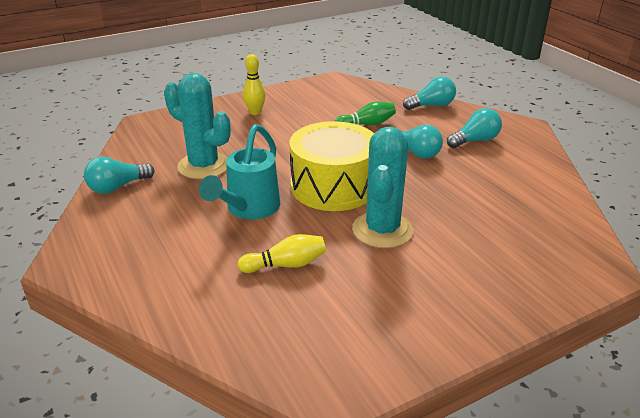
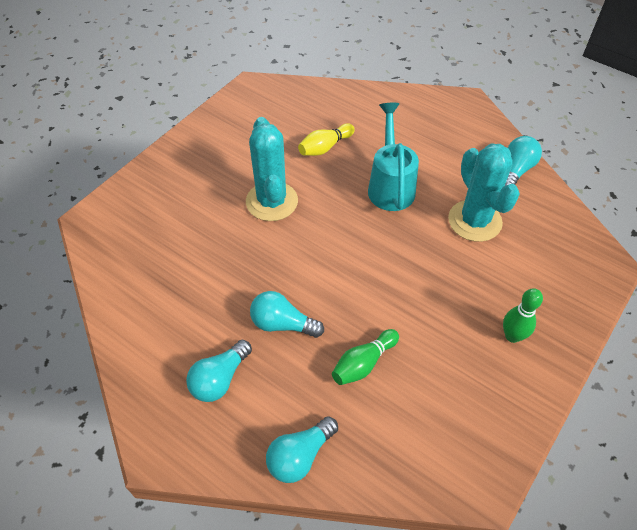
camera: 155 degrees right, 20 degrees up
(204, 166) = (474, 221): turquoise cactus -> turquoise cactus turned 60 degrees clockwise
(255, 112) = (512, 336): yellow bowling pin -> green bowling pin
(333, 186) = (339, 238): yellow drum -> none

